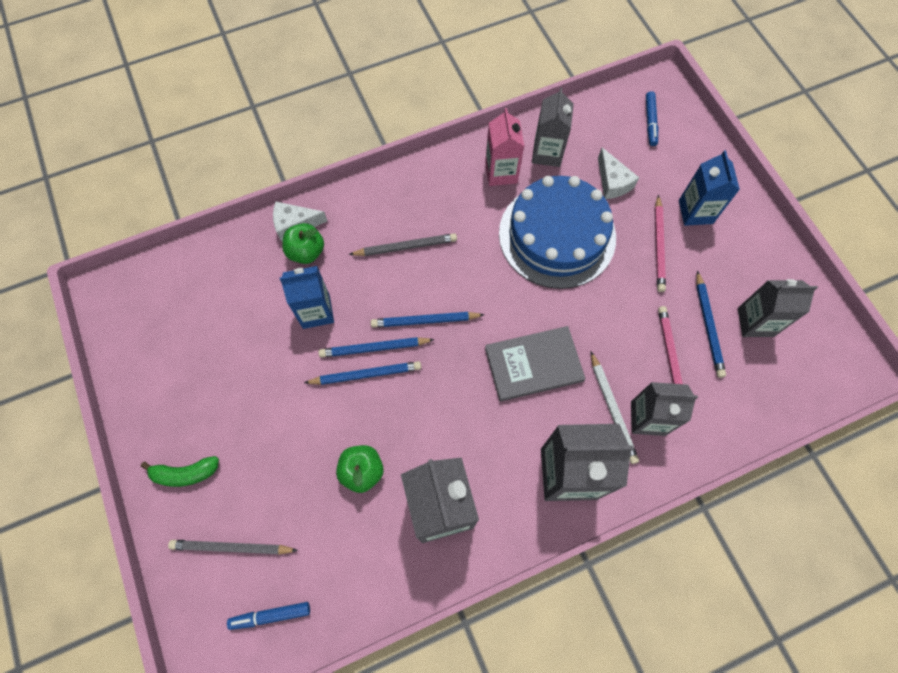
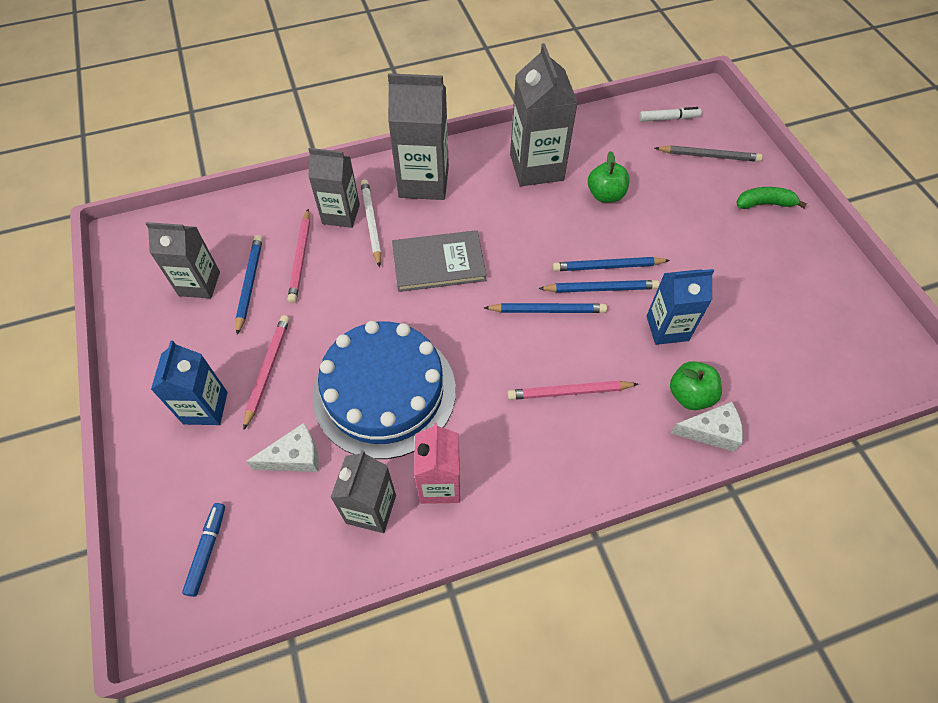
camera: 175 degrees left, 10 degrees down
(271, 615) = (668, 118): blue marker -> white marker
(406, 247) = (569, 392): grey pencil -> pink pencil
(612, 182) = (294, 457): white cheese -> white cheese turned 90 degrees clockwise

